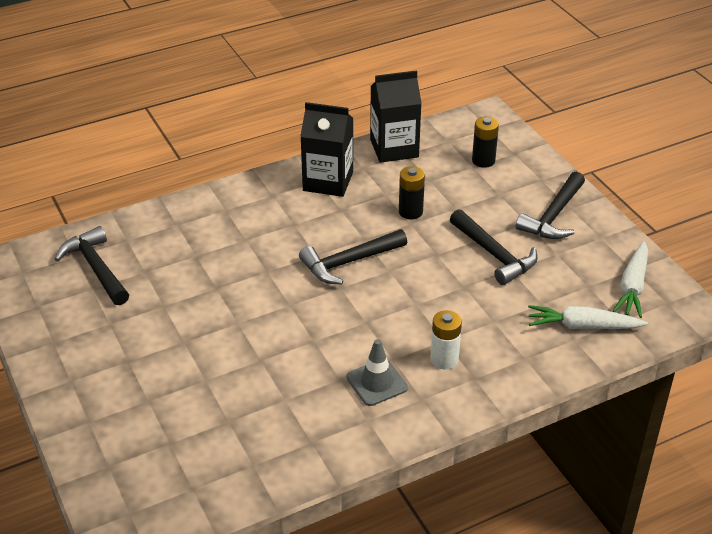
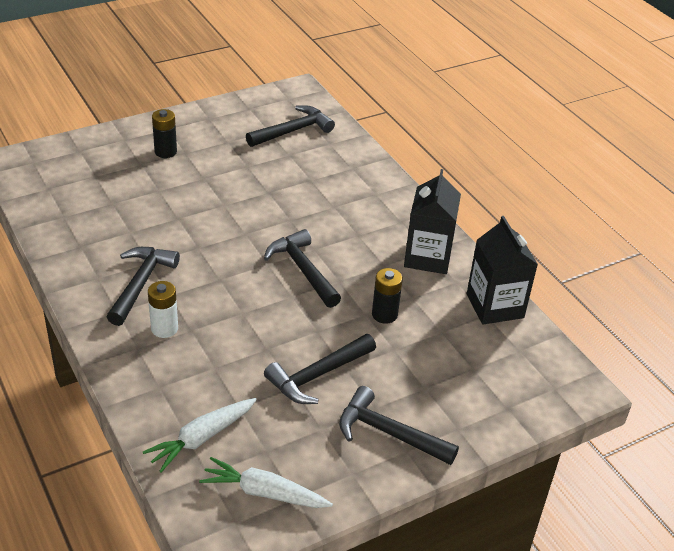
camera: 85 degrees right, 0 degrees up
(377, 383) = (141, 284): grey traffic cone -> black hammer
(483, 161) = (486, 378): black battery -> black battery (165, 152)
(582, 326) = (201, 438): white carrot -> white carrot turned 135 degrees counterclockwise

